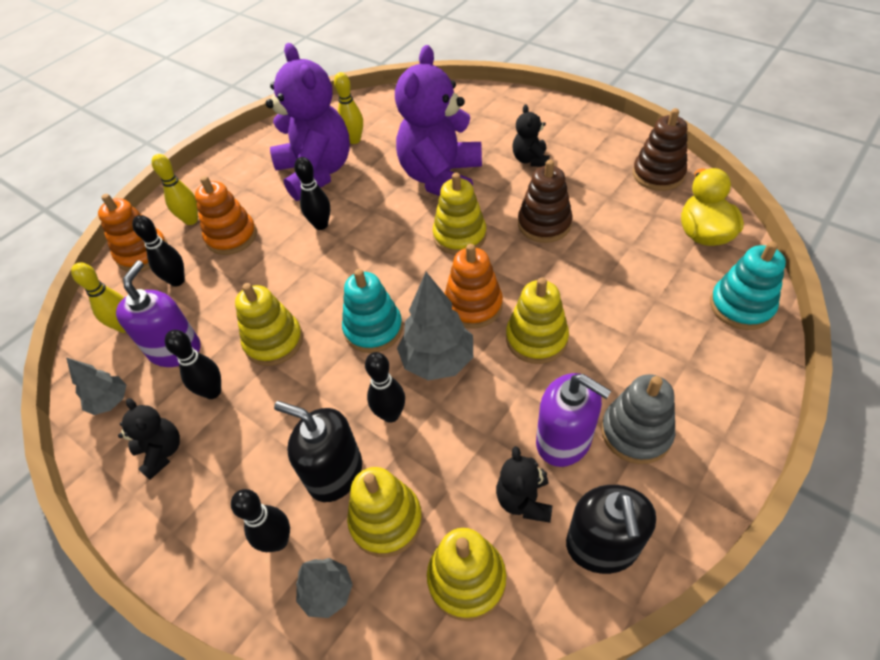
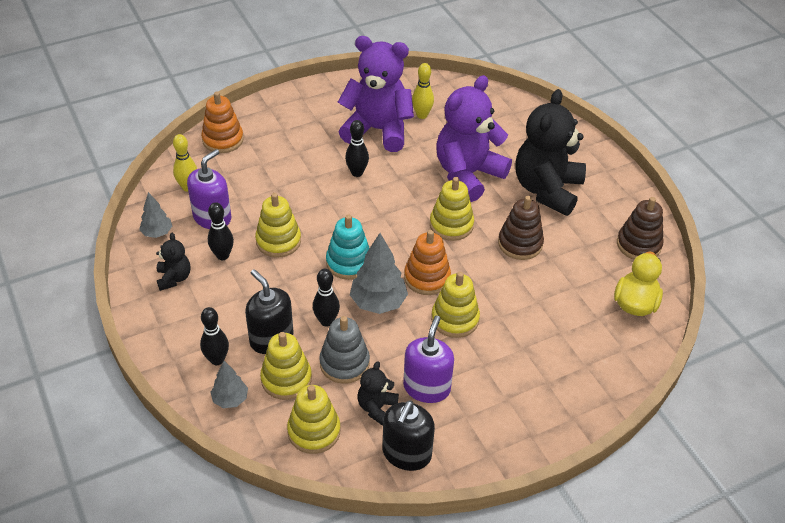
camera: 20 degrees right, 5 degrees down
(177, 281) = (236, 170): black bowling pin -> none
(191, 220) = (267, 129): yellow bowling pin -> none
(231, 236) = (289, 154): orange stacking toy -> none
(316, 172) = (377, 130): purple teddy bear -> purple teddy bear turned 75 degrees counterclockwise
(530, 160) = (547, 190): black teddy bear -> black teddy bear, size x2.18
(564, 440) = (427, 387): purple soap dispenser -> purple soap dispenser turned 135 degrees counterclockwise
(636, 432) = (477, 405): grey stacking toy -> grey stacking toy (344, 363)
(741, 306) = (618, 364): turquoise stacking toy -> none

